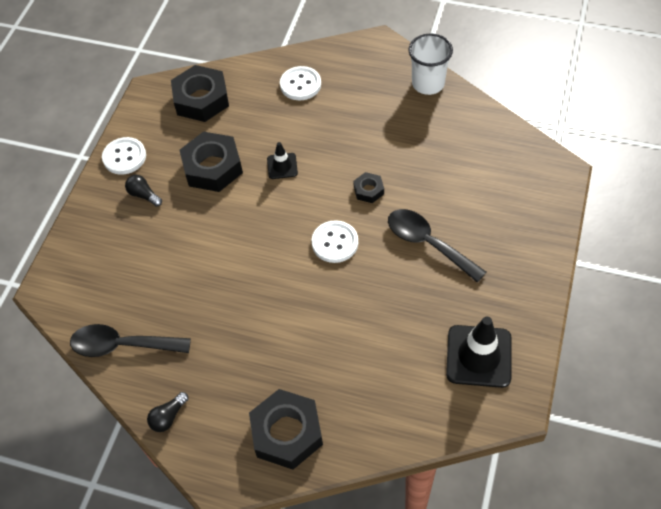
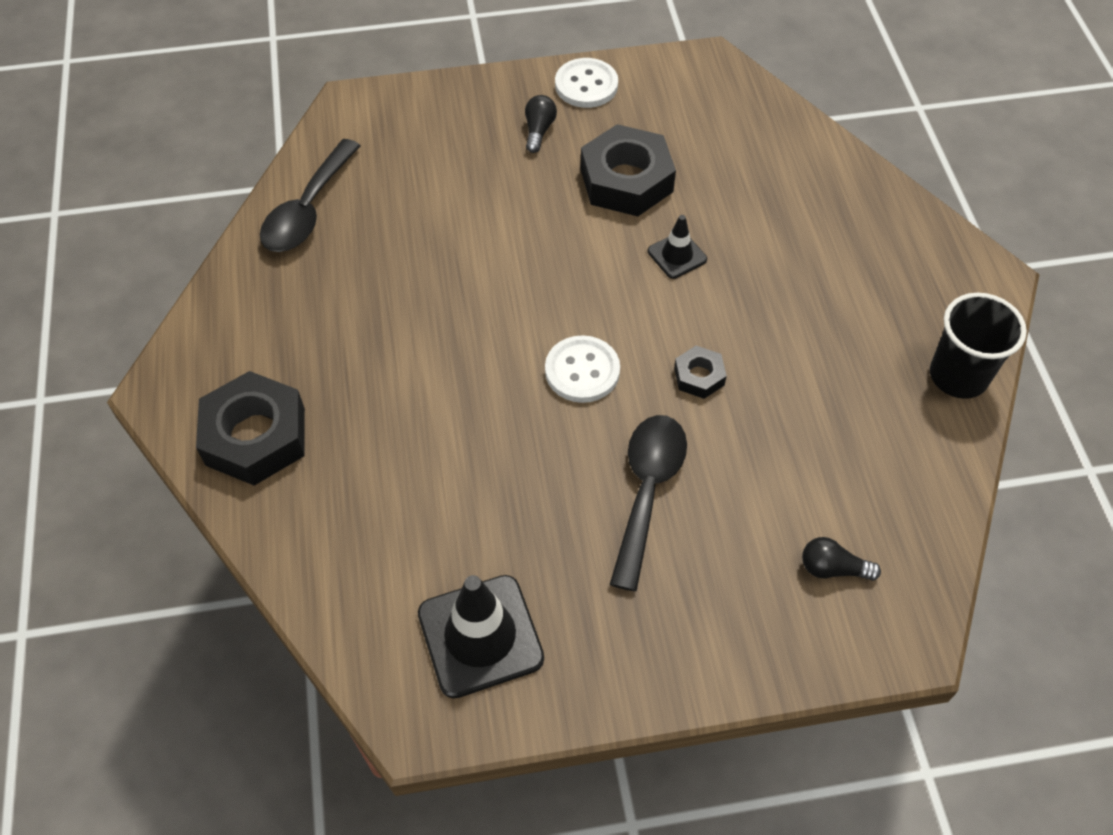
camera: 60 degrees right, 0 degrees up
(122, 345) = (308, 210): black spoon -> black spoon turned 135 degrees counterclockwise
(168, 417) = (228, 299): black light bulb -> black light bulb (832, 568)
(201, 99) = (732, 119): black nut -> none
(300, 84) = (837, 216): white button -> none
(428, 84) = (958, 376): white cup -> black cup

